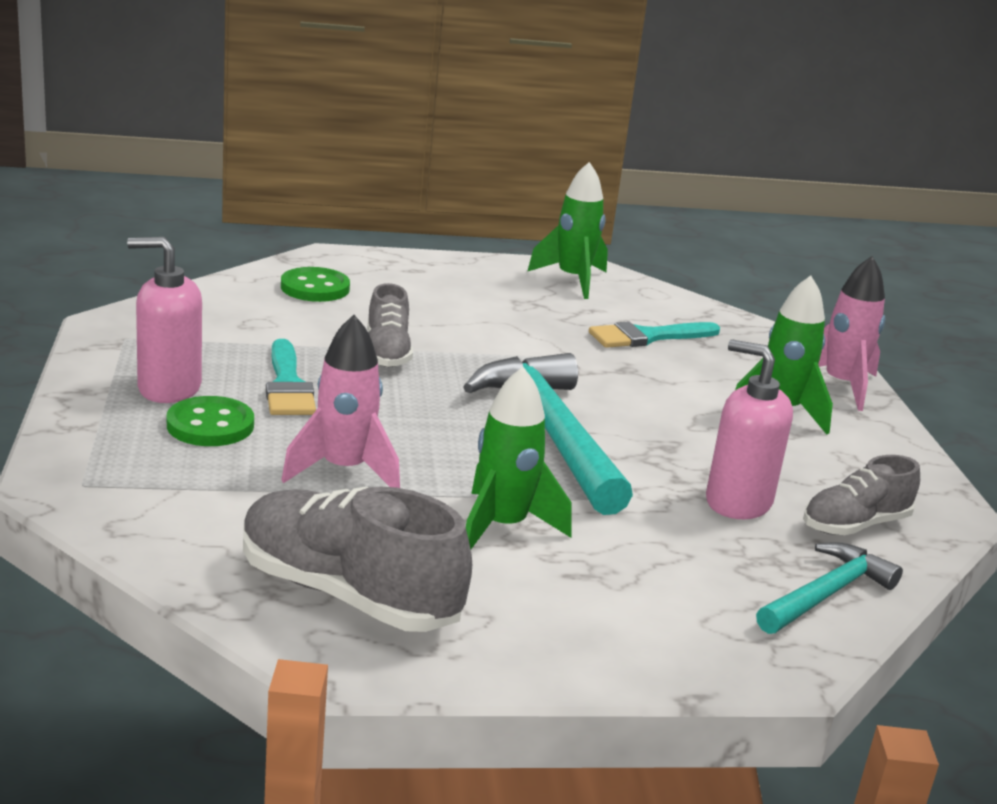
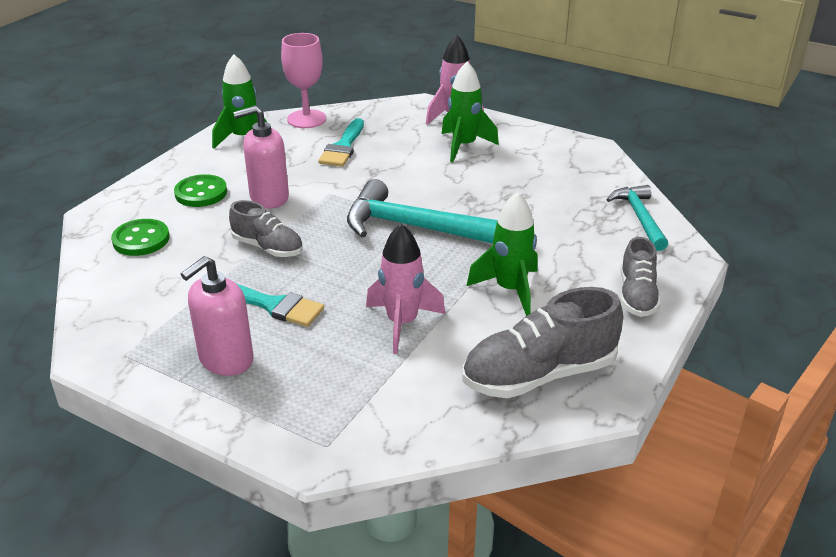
camera: 50 degrees left, 10 degrees up
(210, 425) = (296, 358): green button -> green button (201, 193)
(669, 300) = (306, 119): none -> pink goblet
(737, 502) = (542, 203): pink soap dispenser -> pink soap dispenser (269, 198)
(855, 525) = (587, 180): grey shoe -> grey shoe (637, 295)

